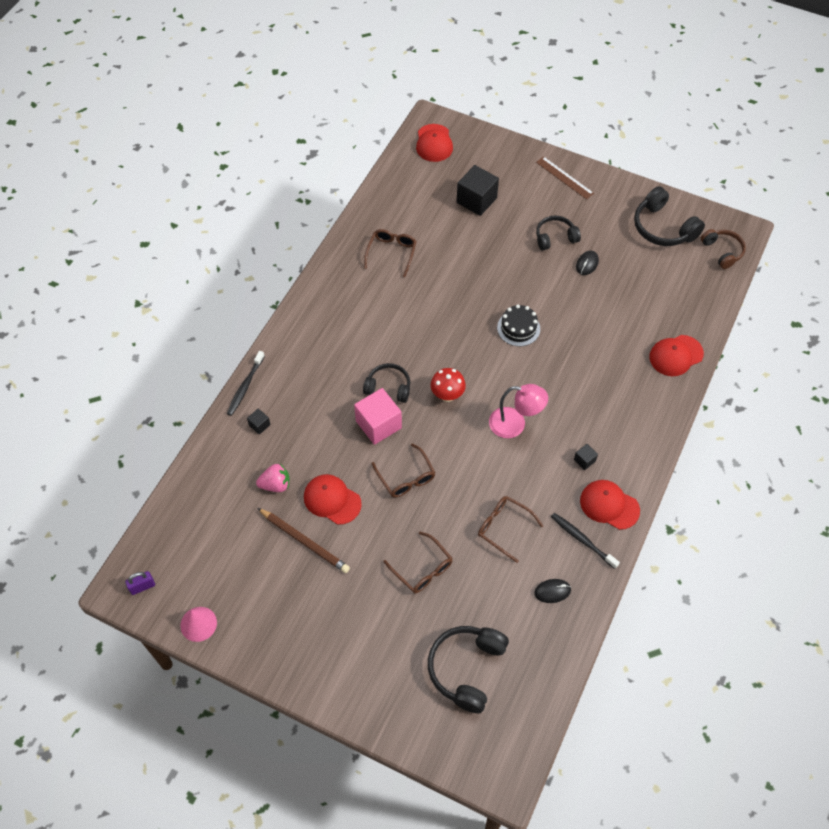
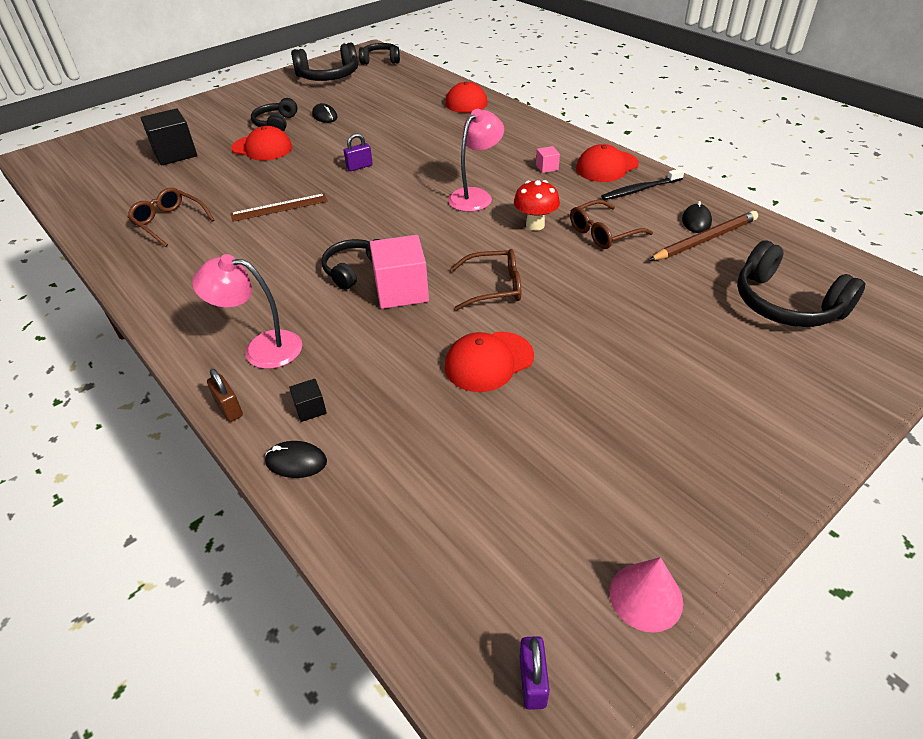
camera: 65 degrees left, 15 degrees down
(222, 437) = (296, 461): none -> black mouse
(245, 386) = (229, 408): black toothbrush -> brown padlock
(275, 485) = (427, 416): pink strawberry -> none
(295, 376) = (261, 348): none -> pink lamp
(304, 541) = (542, 408): brown pencil -> brown pencil (705, 240)
(422, 569) = (633, 305): brown glasses -> none
(434, 143) = (66, 161): red cap -> red cap (262, 148)
(447, 395) = (403, 230): red mushroom -> red mushroom (535, 225)
(518, 328) = (359, 167): black cake -> purple padlock
(564, 177) = (215, 104): brown ruler -> brown ruler (279, 207)
(584, 460) = (547, 167): black cube -> pink cube
(722, 251) = (380, 60): brown headphones -> black headphones

